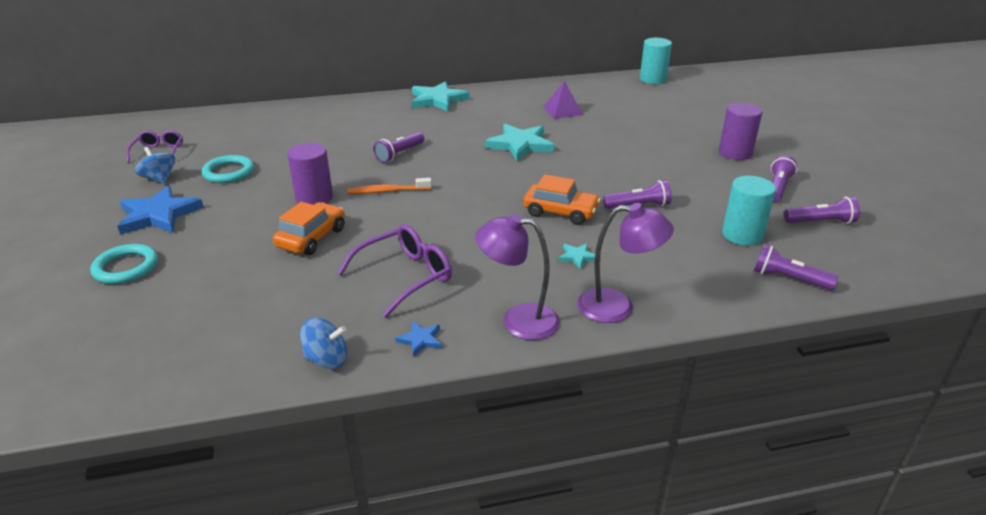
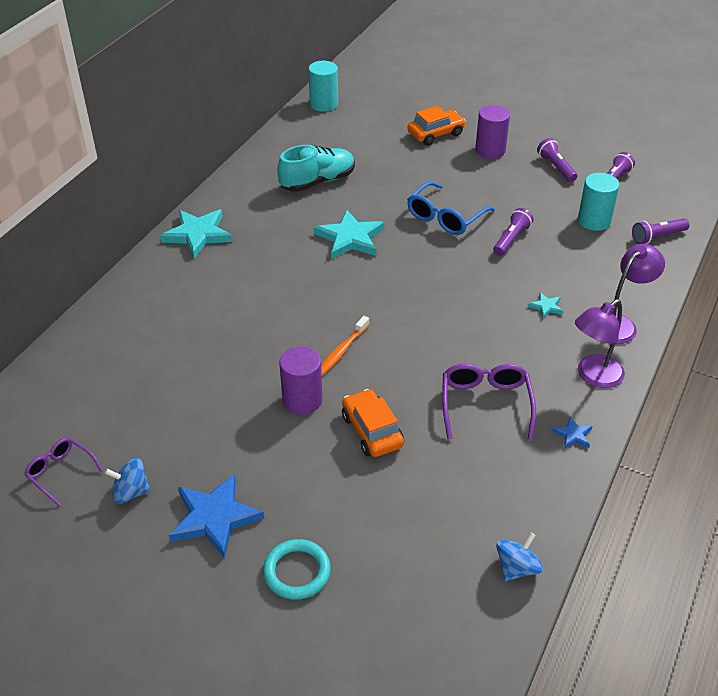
camera: 50 degrees left, 10 degrees up
(229, 172) = (179, 436): turquoise ring -> none
(327, 359) = (553, 494): blue spinning top -> blue spinning top (517, 568)
(399, 154) = (280, 311): purple flashlight -> none
(560, 212) = (479, 279): orange car -> orange car (436, 134)
(562, 110) = (317, 182): purple pyramid -> turquoise shoe
(612, 168) = (445, 217): none -> blue glasses

